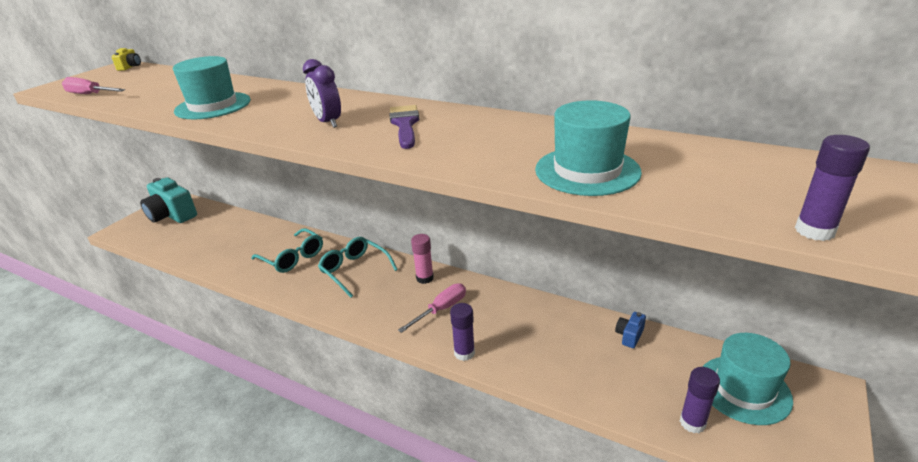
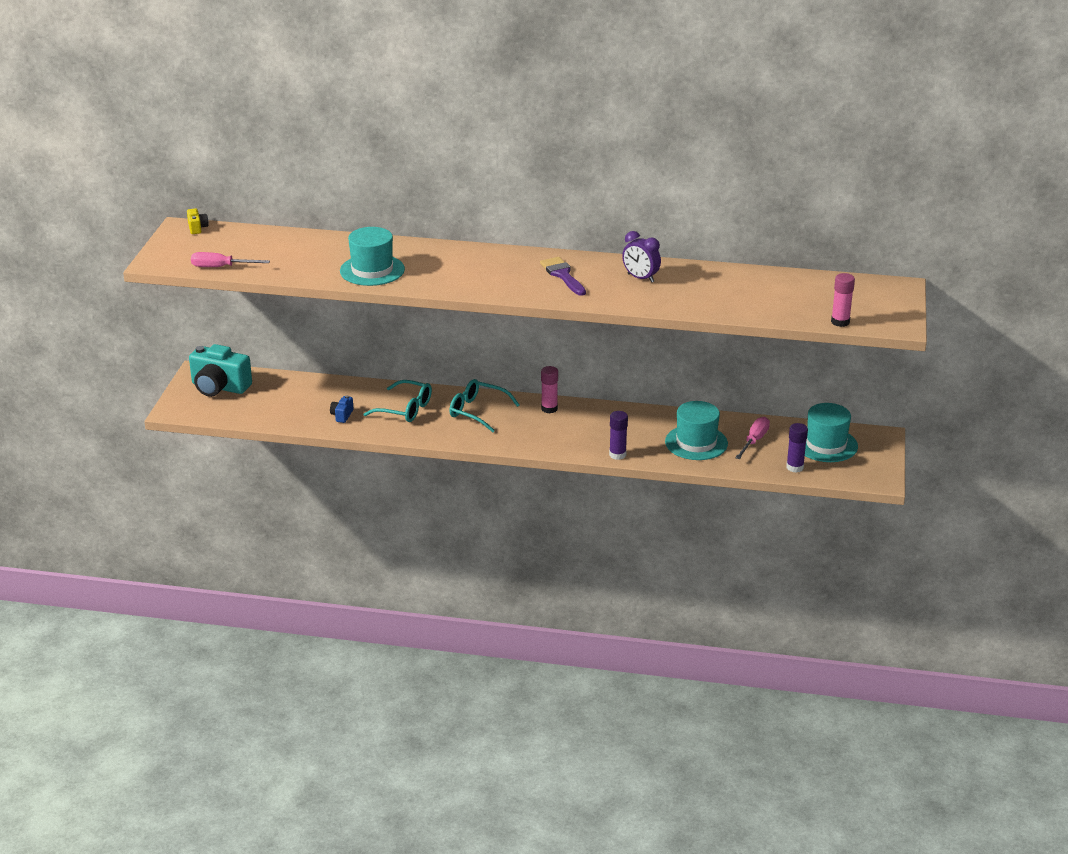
camera: 20 degrees left, 0 degrees up
(328, 122) = (498, 278): purple clock -> purple clock (640, 278)
(441, 309) = (580, 429): pink screwdriver -> pink screwdriver (754, 441)
(587, 171) = (713, 300): turquoise hat -> turquoise hat (696, 443)
(629, 336) = (740, 425): blue camera -> blue camera (342, 415)
(814, 231) = (840, 322): purple glue stick -> pink glue stick

